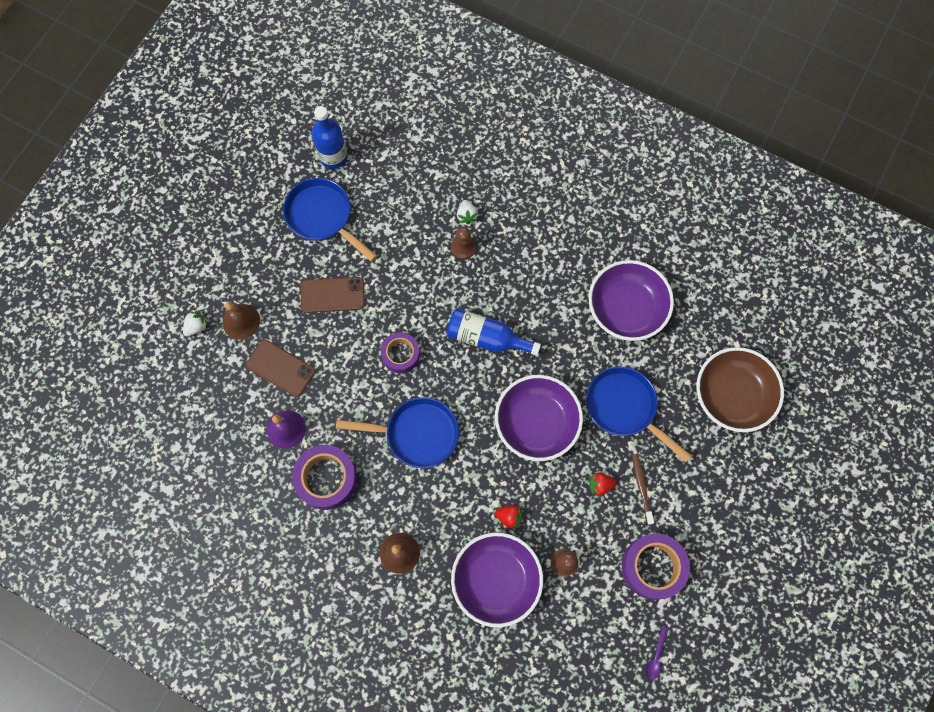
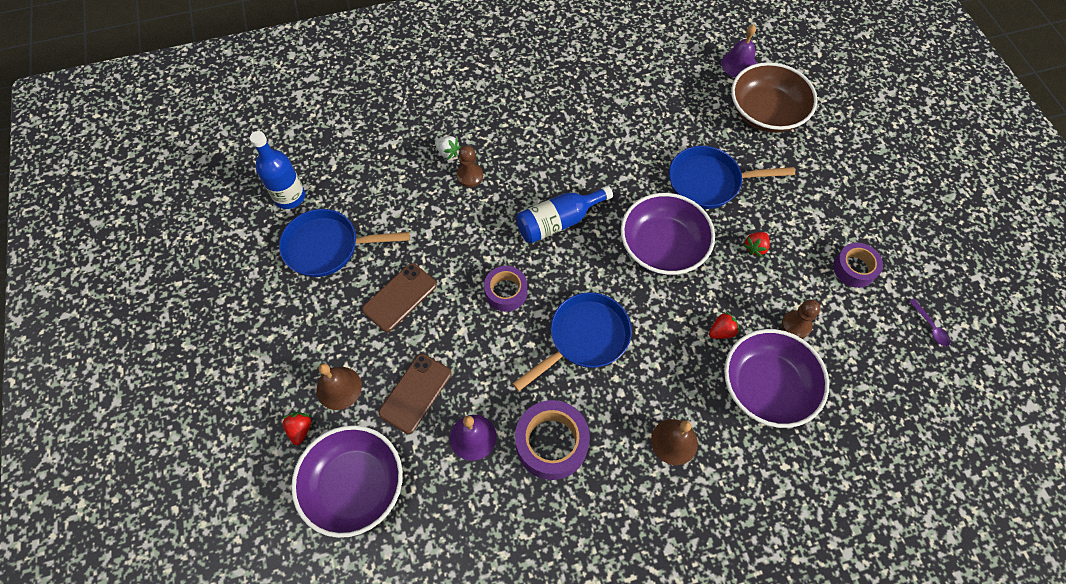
camera: 45 degrees left, 10 degrees down
(196, 327) = (300, 429): white strawberry -> red strawberry
(280, 368) = (415, 393): brown phone -> brown phone turned 45 degrees counterclockwise
(626, 308) = (634, 118): purple bowl -> purple bowl (355, 486)
(641, 487) = (782, 223): brown toothbrush -> none
(652, 567) = (854, 268): purple tape -> purple tape, size x0.65
(759, 337) = (739, 64): none -> purple bell

